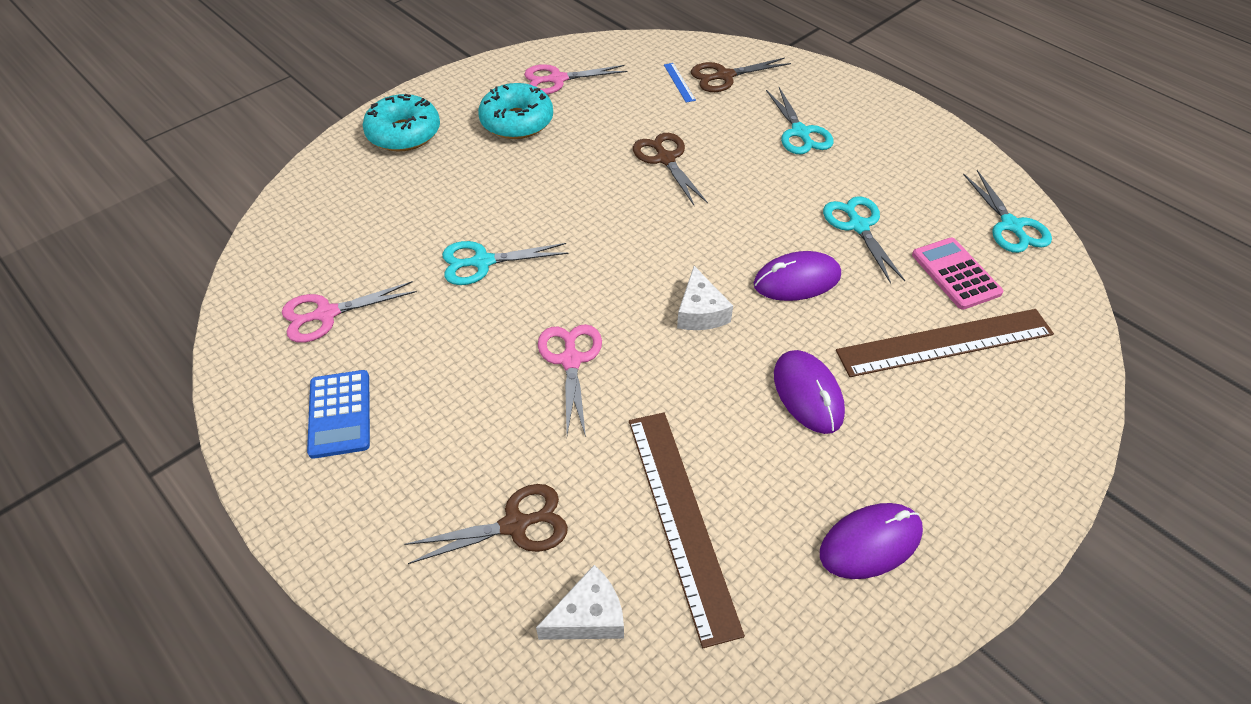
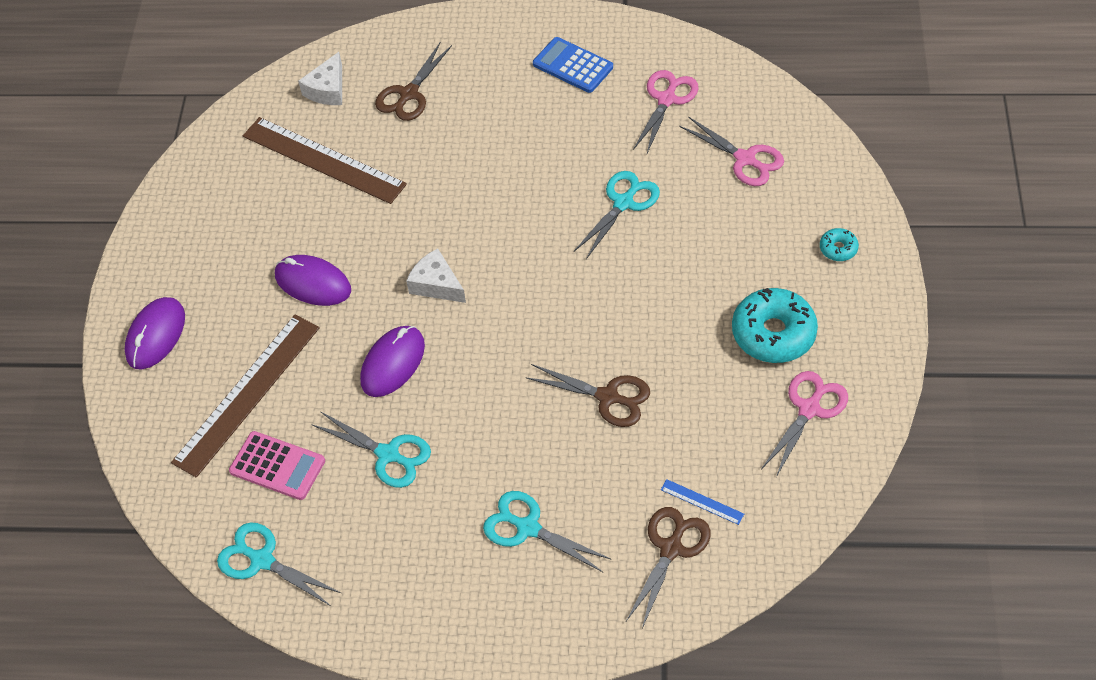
camera: 140 degrees right, 5 degrees up
(404, 133) = (838, 248): turquoise donut -> turquoise donut, size x0.47
(571, 360) = (482, 190): pink scissors -> pink scissors (745, 159)
(870, 543) = (209, 225): purple mouse -> purple mouse (156, 335)

